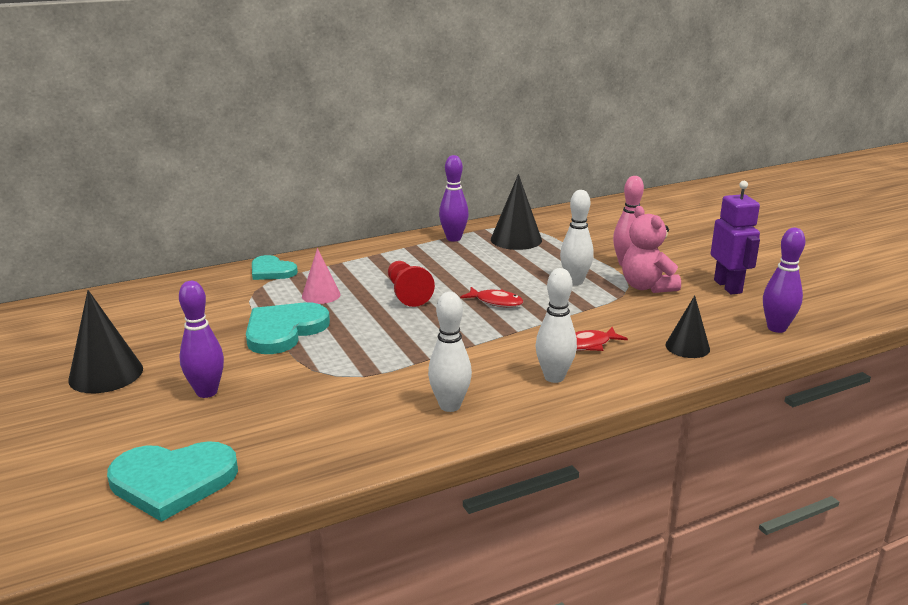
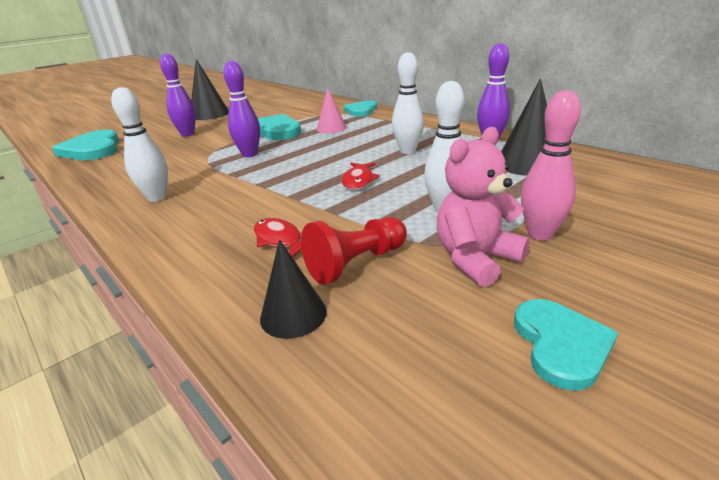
camera: 75 degrees right, 5 degrees up
(407, 293) = (352, 148): red pawn -> red pawn (356, 263)
(554, 377) = (203, 232): white bowling pin -> white bowling pin (408, 151)
(728, 286) = (561, 344): purple robot -> turquoise heart
(776, 328) = (410, 430): purple bowling pin -> purple bowling pin (249, 154)

